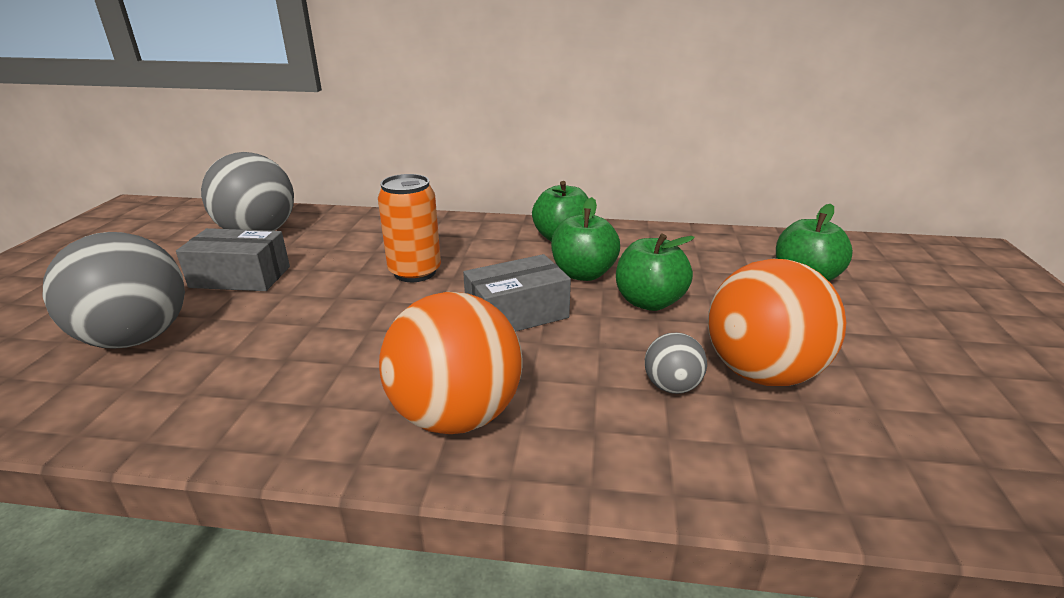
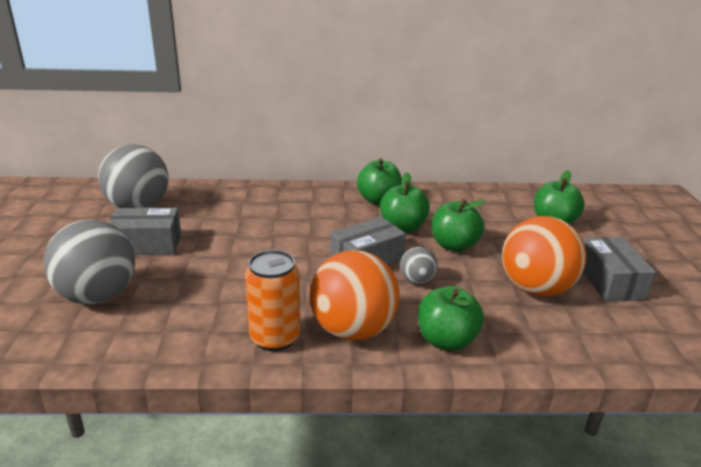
camera: 10 degrees left, 0 degrees up
(415, 272) = (280, 233): orange can -> orange can (275, 338)
(596, 445) = (446, 340): none -> green apple
(671, 386) = (482, 301): grey ball -> grey ball (417, 280)
(886, 370) = (610, 281): none -> grey box

